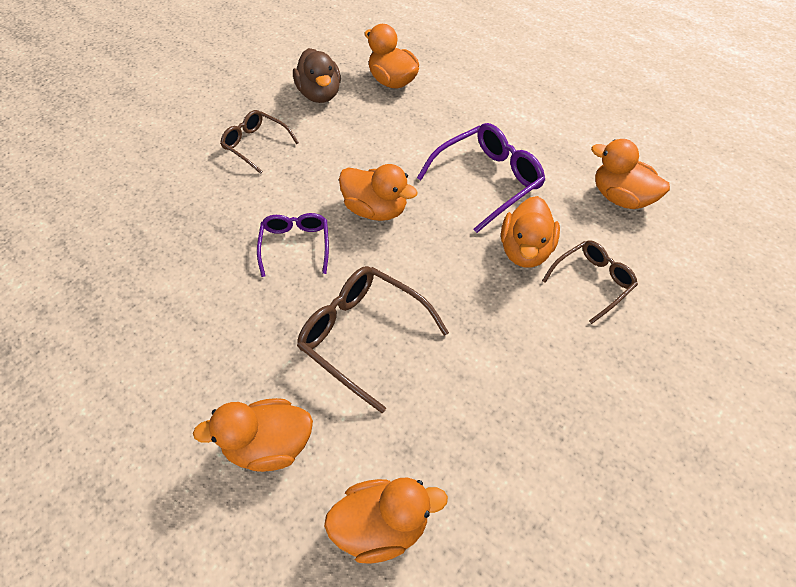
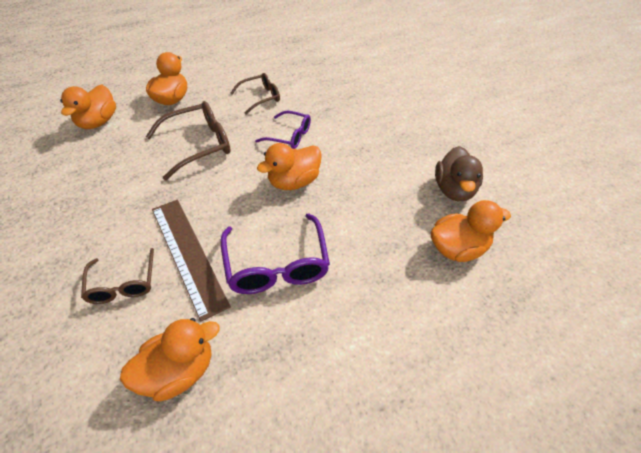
camera: 115 degrees right, 5 degrees down
(255, 145) = (402, 139): brown glasses -> brown glasses (261, 97)
(319, 94) = (454, 190): brown duck -> brown duck turned 90 degrees counterclockwise
(525, 250) = (188, 254): orange duck -> brown ruler

